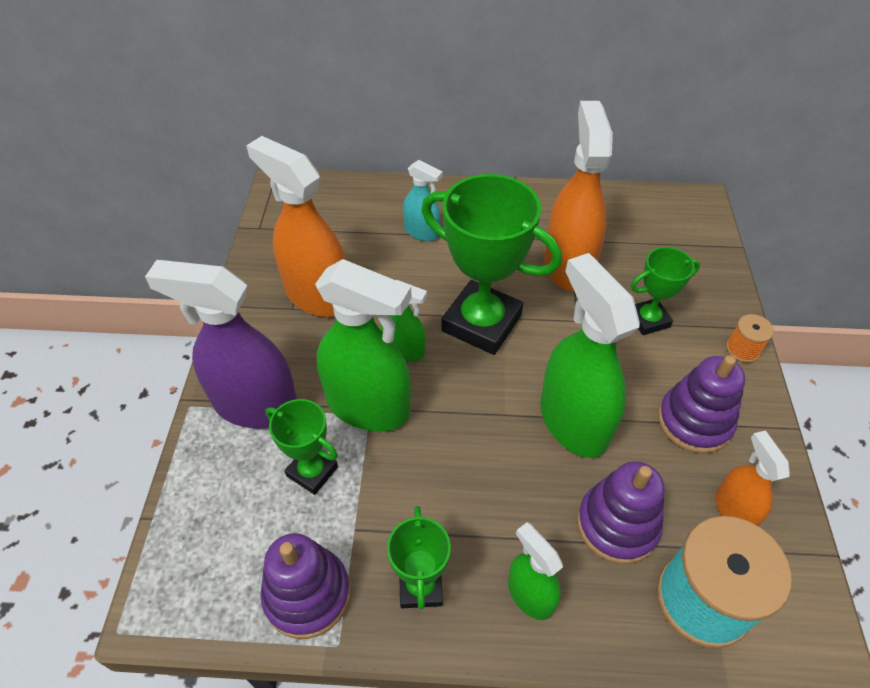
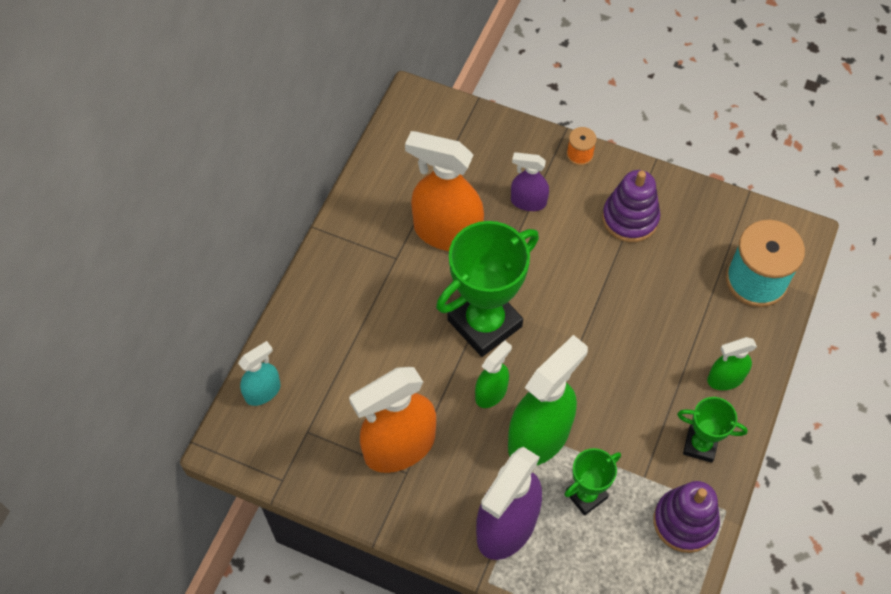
camera: 70 degrees left, 10 degrees up
(422, 232) = (355, 333): turquoise spray bottle -> turquoise spray bottle (263, 391)
(573, 421) = (603, 296): green spray bottle -> none
(617, 525) = (693, 305): purple stacking toy -> none
(648, 320) = (528, 202): green trophy -> purple spray bottle
(733, 510) = (703, 231): orange spray bottle -> none

